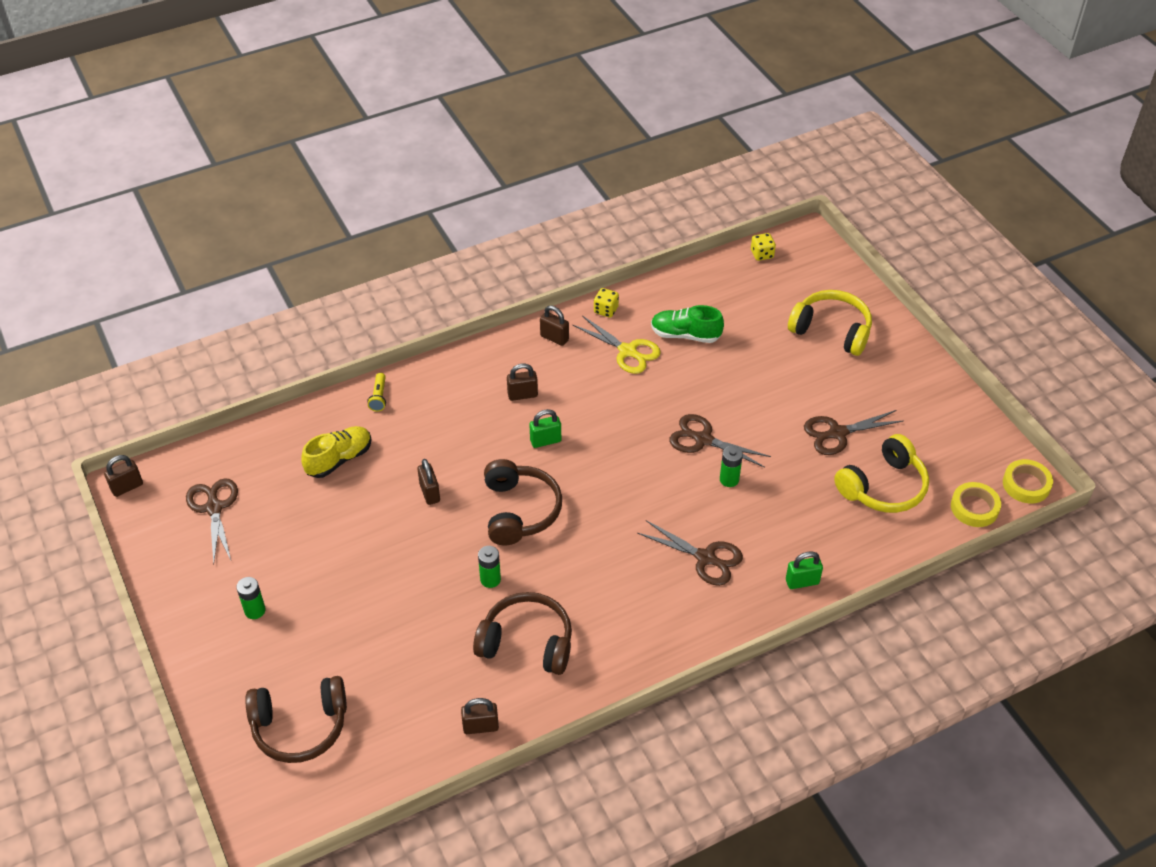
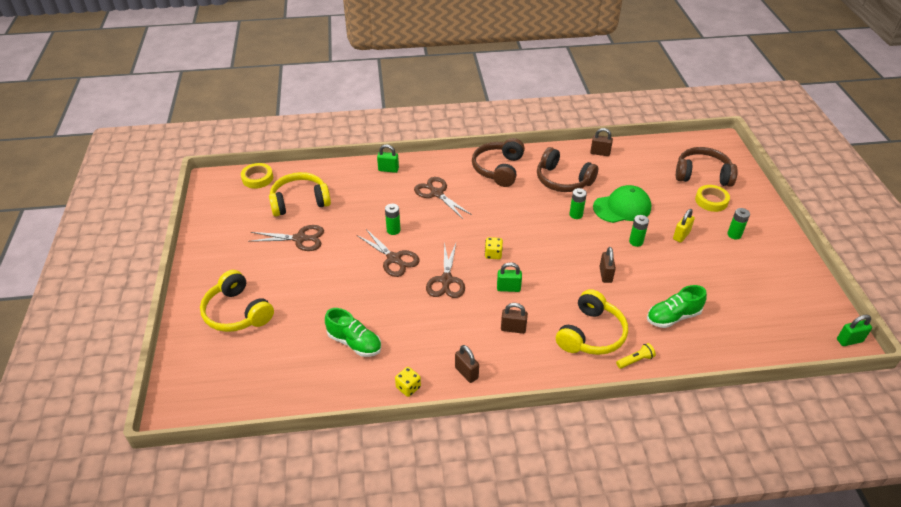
camera: 160 degrees left, 5 degrees down
(127, 487) = (849, 340): brown padlock -> green padlock
(214, 507) = (772, 306): brown scissors -> brown scissors (446, 280)
(332, 586) = (681, 235): none -> yellow padlock
(339, 459) = (673, 317): yellow shoe -> green shoe
(379, 397) = (635, 360): yellow flashlight -> yellow flashlight turned 45 degrees clockwise
(396, 556) = (636, 242): none -> green battery
(424, 613) = (622, 207): none -> green cap
(433, 412) = (591, 334): none -> yellow headphones
(519, 511) = (544, 247): brown headphones -> brown headphones (498, 169)
(628, 351) = (410, 341): yellow scissors -> none
(762, 254) = (231, 404): yellow dice -> yellow dice (493, 254)
(1026, 484) = (215, 181): yellow tape -> yellow tape (711, 201)

